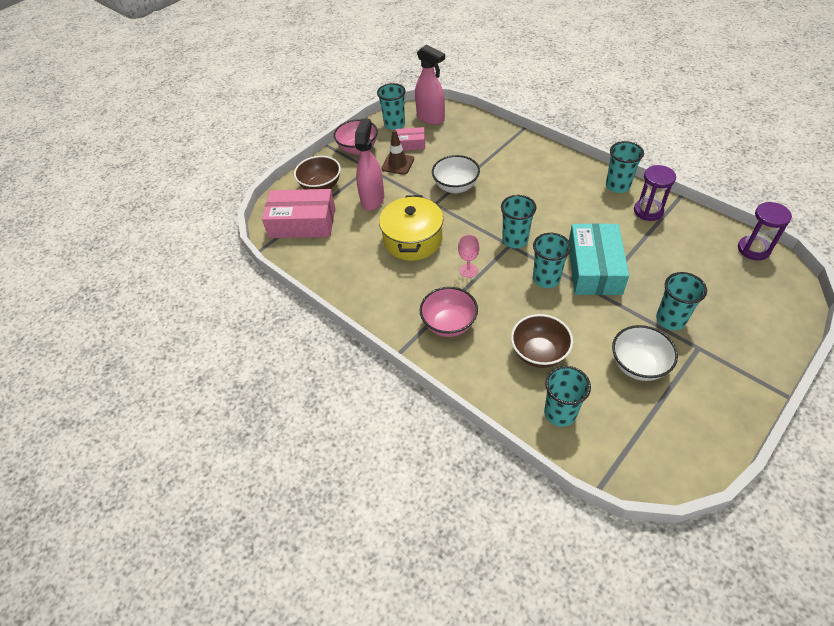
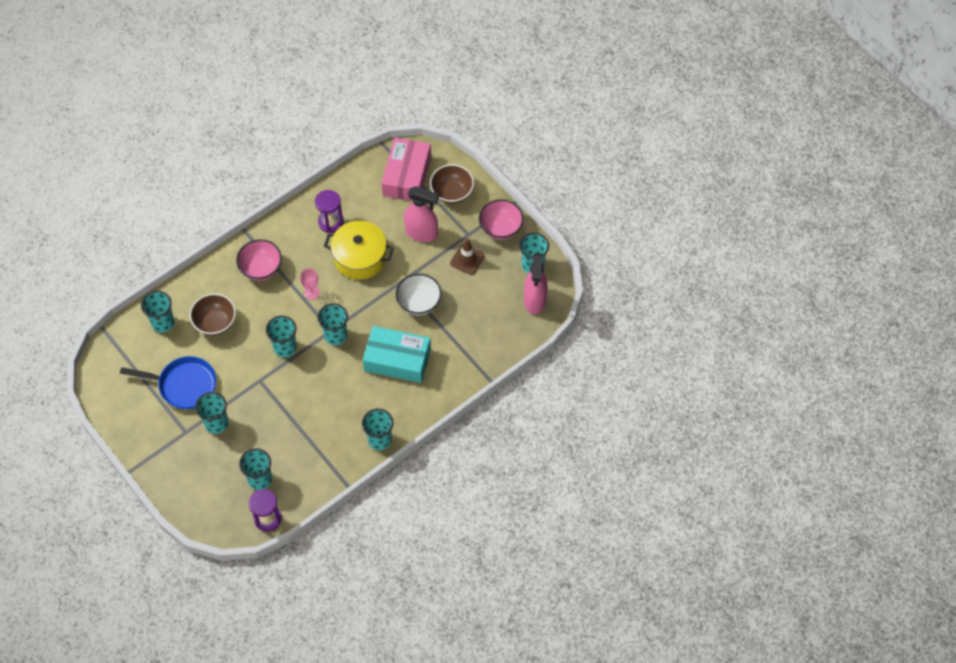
camera: 95 degrees right, 10 degrees up
(410, 144) = (495, 275): pink box -> none
(431, 118) = (535, 300): pink spray bottle -> pink spray bottle turned 45 degrees counterclockwise
(594, 268) = (285, 386): turquoise box -> turquoise box (397, 360)
(638, 365) = (184, 385): white bowl -> blue pan
(648, 211) = (339, 453): purple hourglass -> purple hourglass (330, 222)
(714, 265) = (260, 479): none -> turquoise cup

